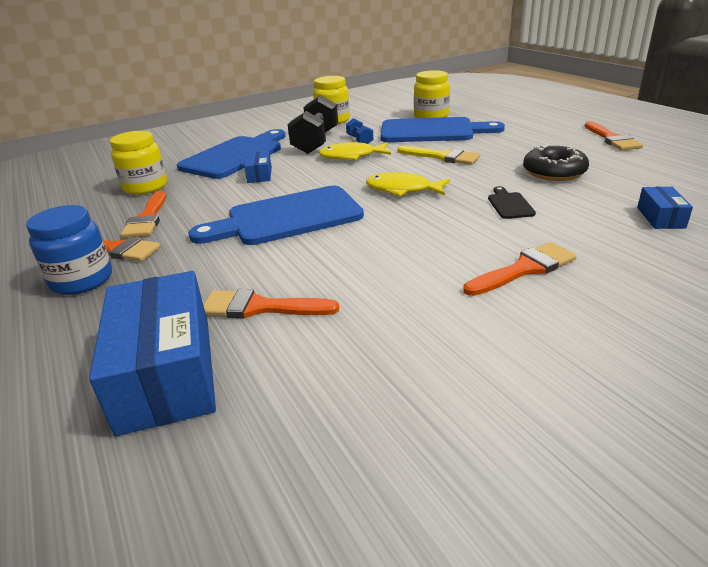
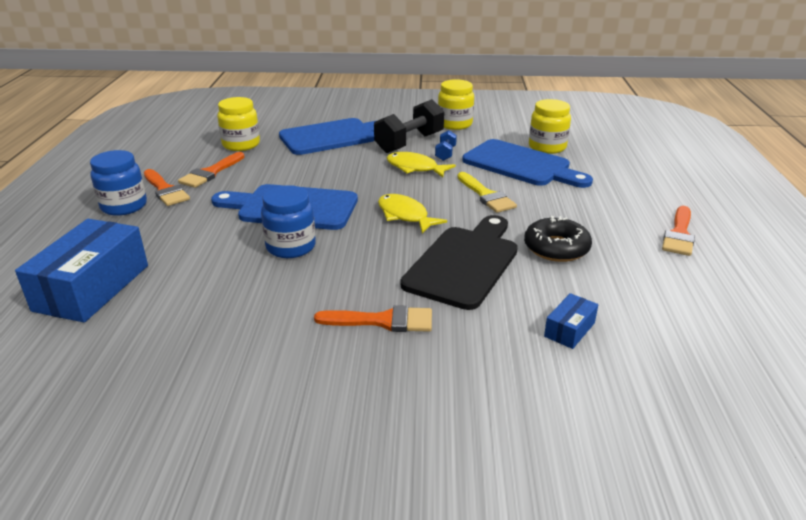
camera: 30 degrees right, 0 degrees up
(259, 175) = (325, 161): blue box -> none
(260, 307) = (186, 269): orange brush -> none
(340, 247) = (291, 247): none -> blue jar
(509, 204) = (464, 263): black cutting board -> black cutting board, size x2.40

